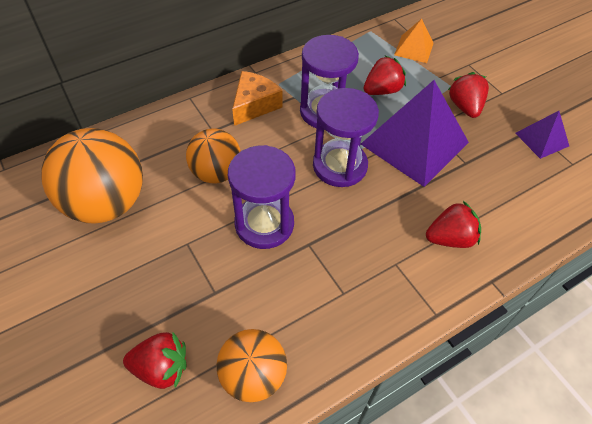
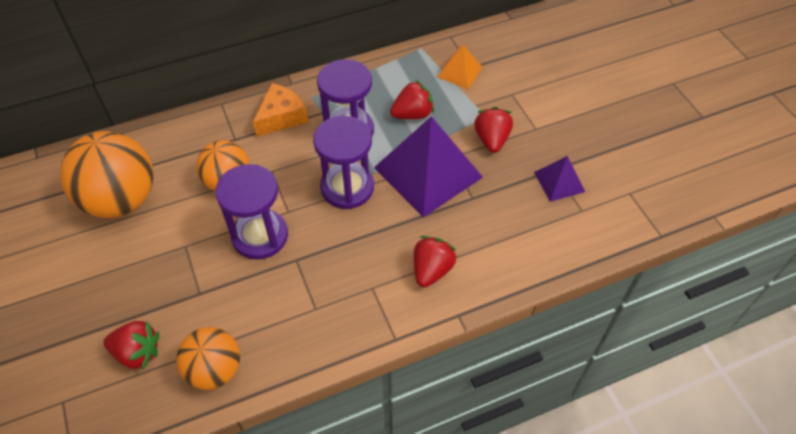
camera: 10 degrees right, 0 degrees up
(450, 238) = (431, 270): red strawberry -> red strawberry turned 60 degrees counterclockwise

